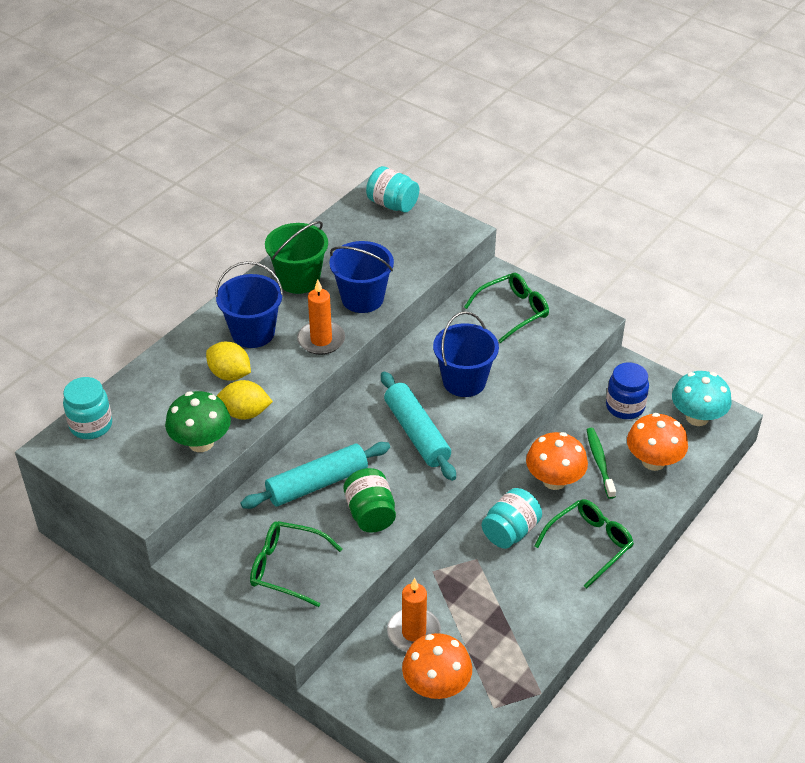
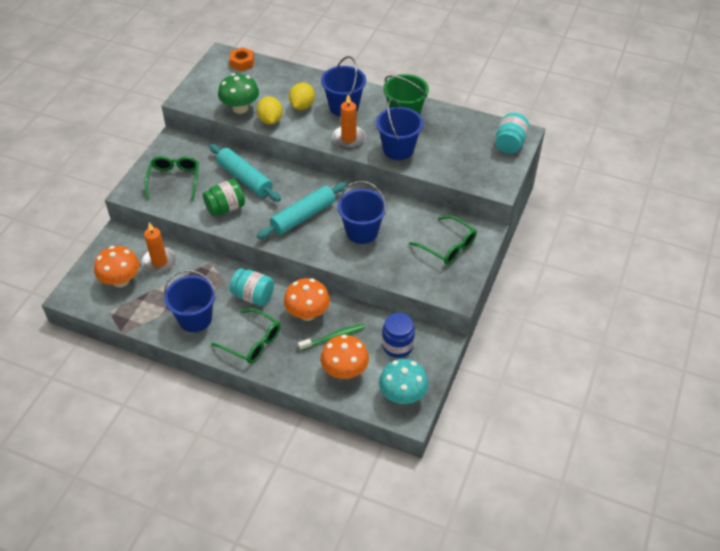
camera: 75 degrees right, 5 degrees up
(91, 425) = (242, 63): turquoise jar -> orange nut
(534, 602) = (195, 318): none -> blue bucket

